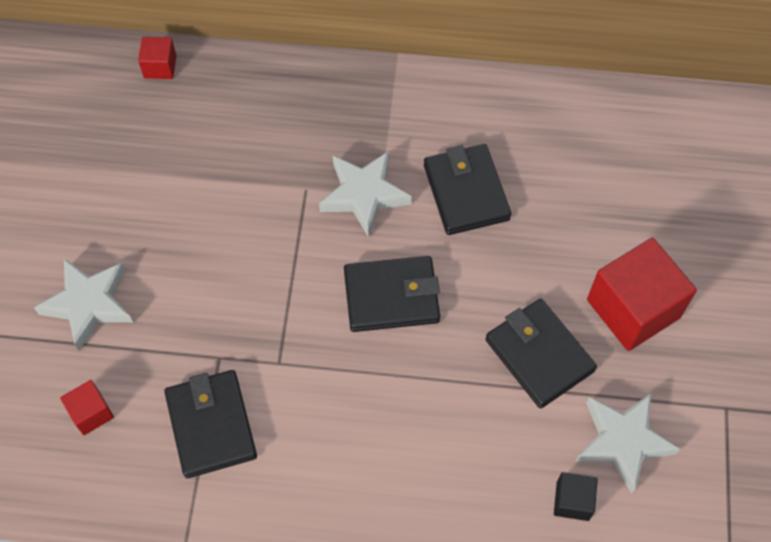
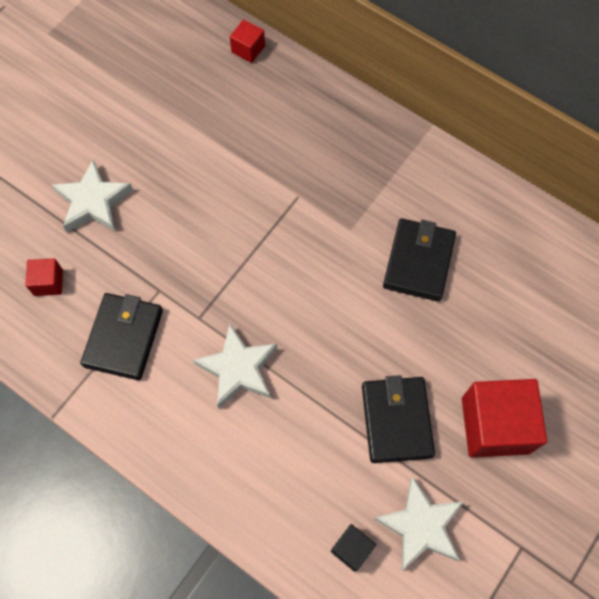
camera: 30 degrees right, 5 degrees up
(364, 195) = (339, 223): white star -> white star (238, 369)
(391, 296) = (311, 313): black wallet -> none

